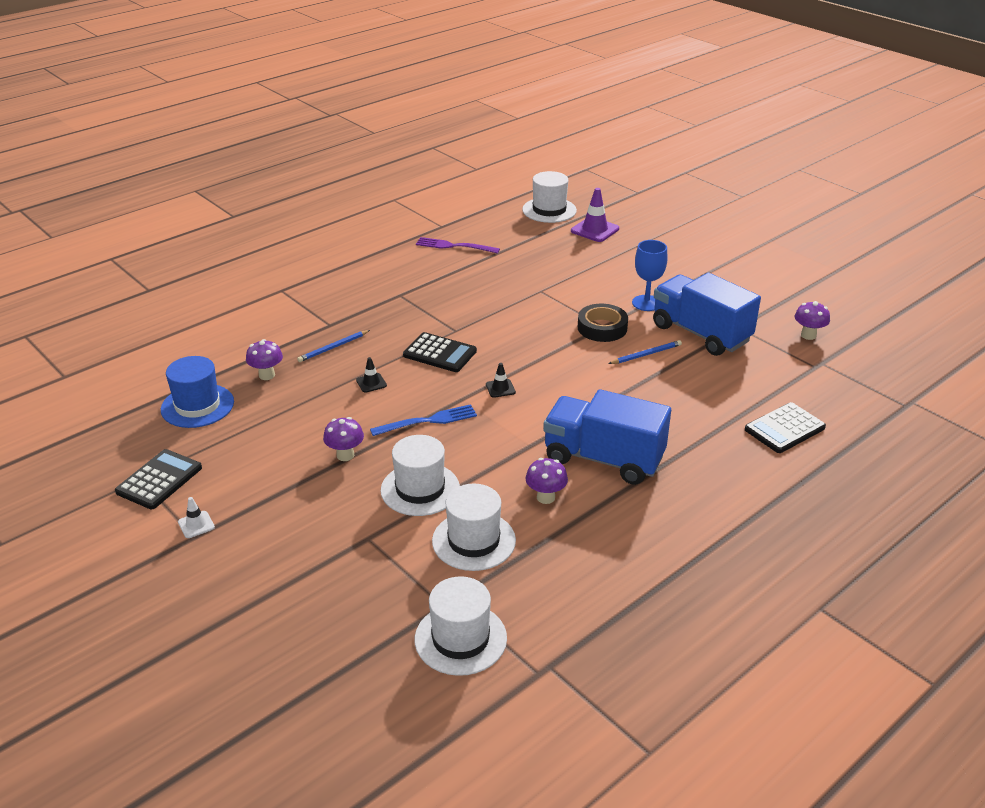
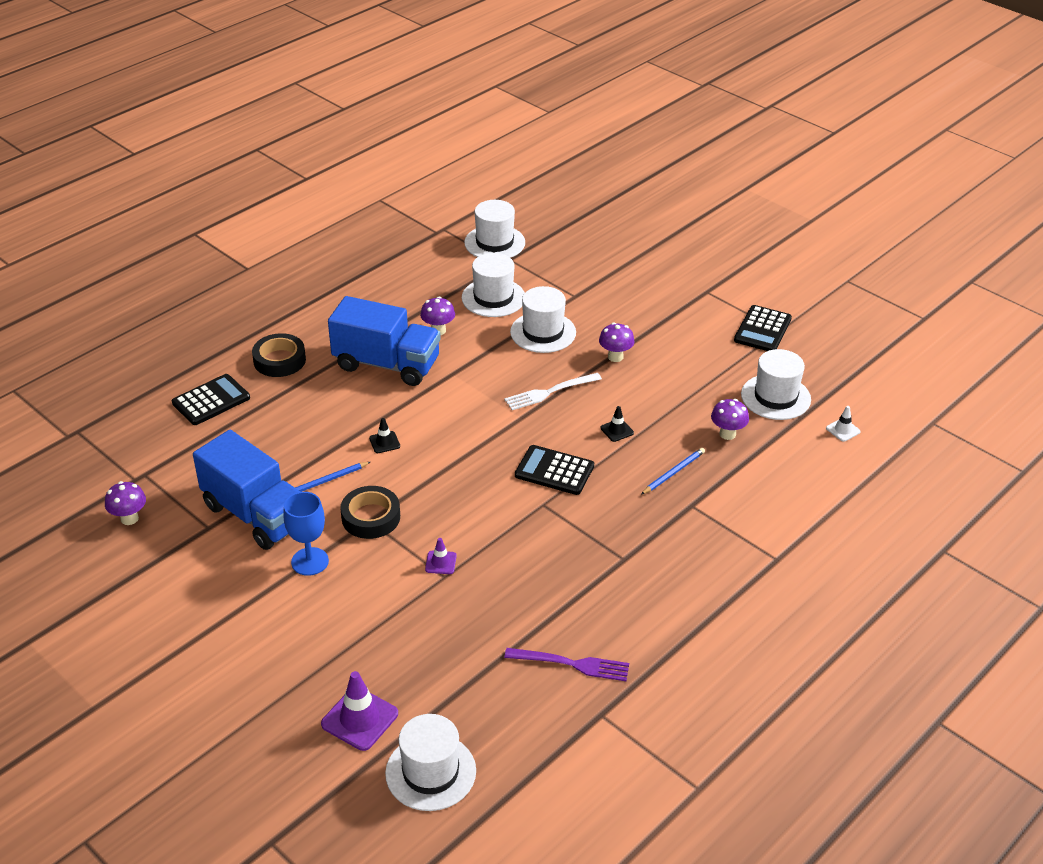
camera: 175 degrees right, 5 degrees up
(196, 525) = (710, 299): white traffic cone -> white traffic cone (843, 430)
(197, 406) = (775, 397): blue hat -> white hat
(428, 421) = (549, 392): blue fork -> white fork
(500, 388) = (484, 430): black traffic cone -> black traffic cone (384, 442)
(543, 298) = (440, 562): none -> purple traffic cone
(727, 469) = (279, 360): none -> black tape

